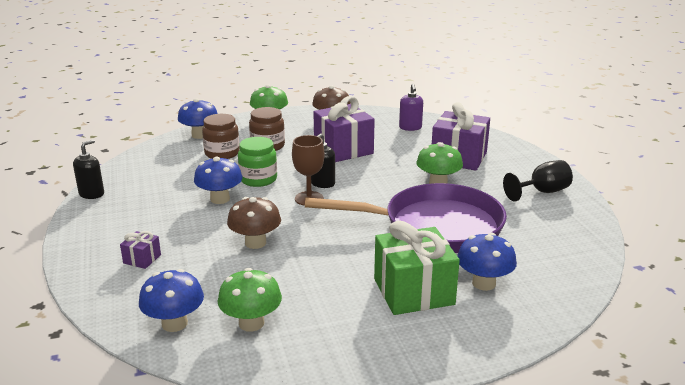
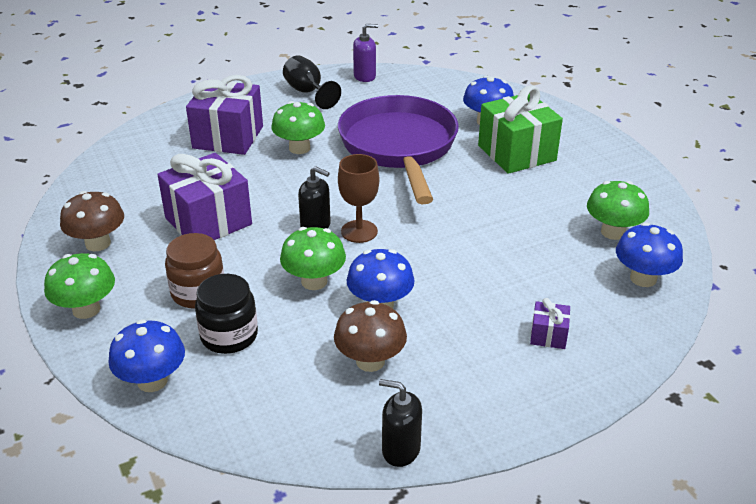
camera: 100 degrees left, 10 degrees up
(222, 153) = (229, 336): brown jar -> black jar
(255, 243) = (475, 255): brown mushroom -> brown mushroom (370, 361)
(258, 179) = (314, 281): green jar -> green mushroom
(410, 127) = (131, 174): purple soap dispenser -> purple soap dispenser (365, 76)

